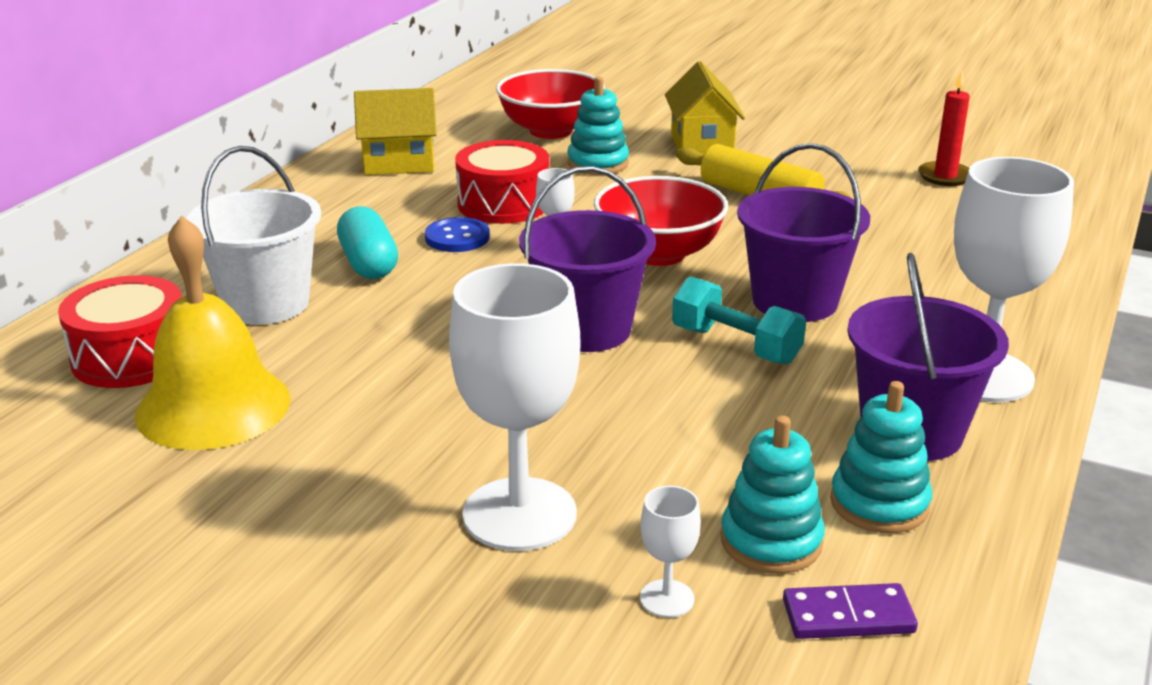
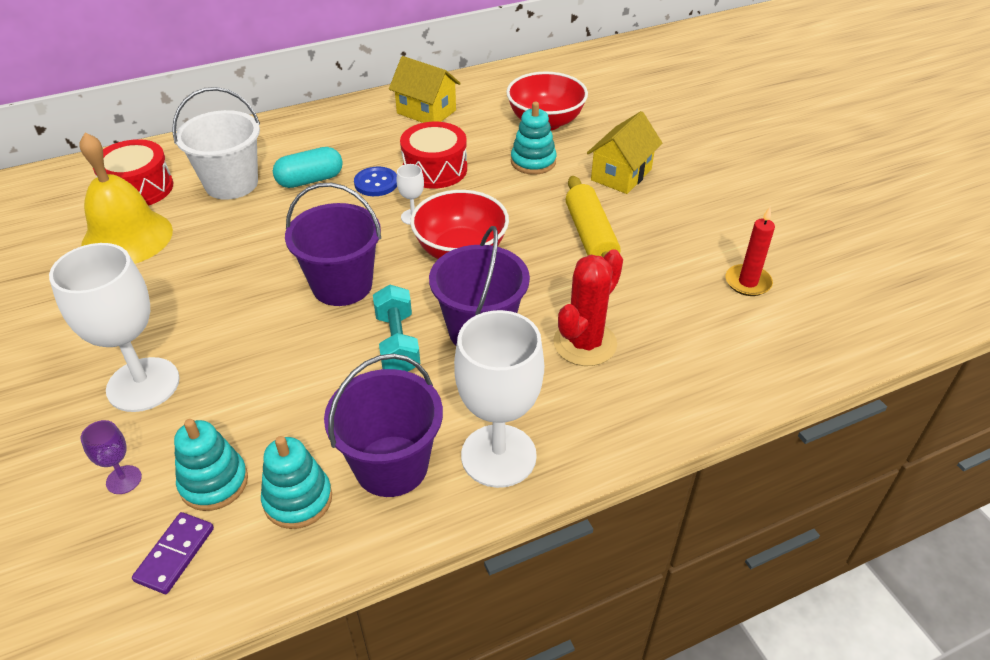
camera: 40 degrees right, 15 degrees up
(369, 263) = (310, 180): turquoise capsule -> turquoise capsule turned 45 degrees clockwise
(667, 599) = (124, 480): white goblet -> purple goblet
(848, 616) = (175, 554): purple domino -> purple domino turned 75 degrees clockwise
(901, 269) = (585, 343): none -> red cactus

